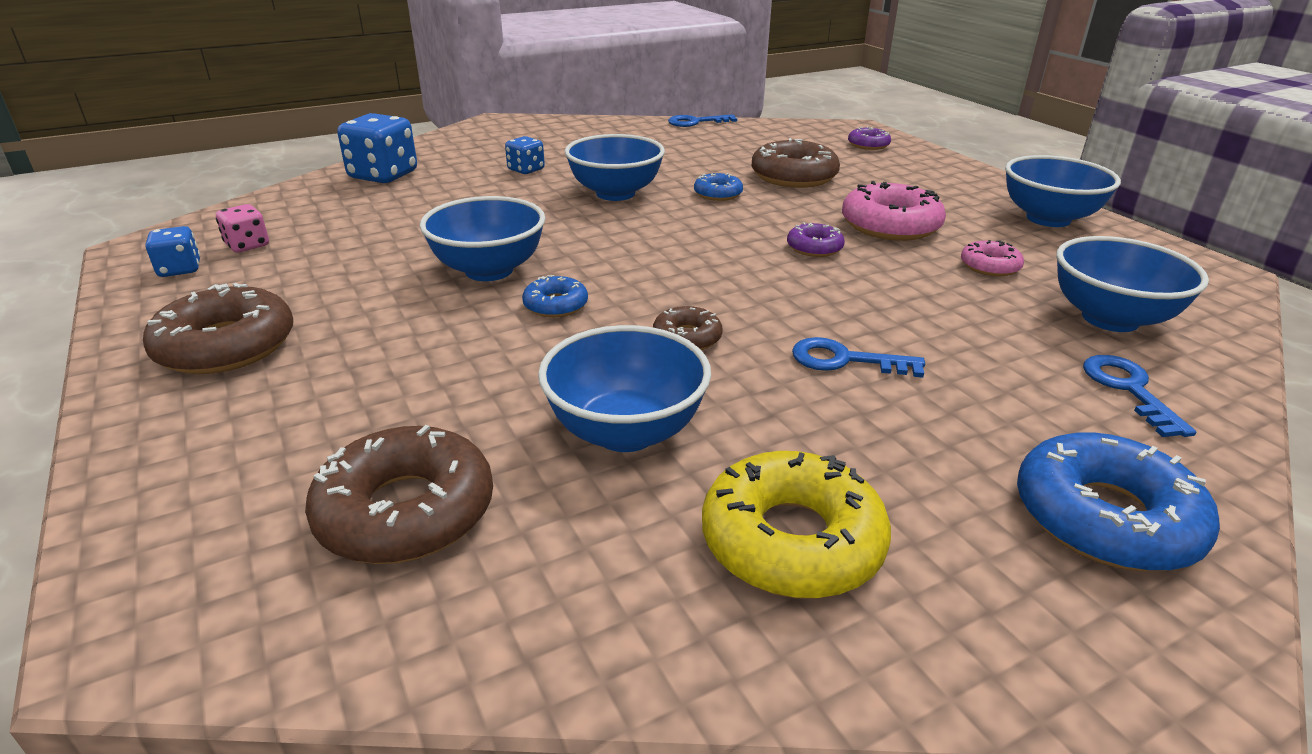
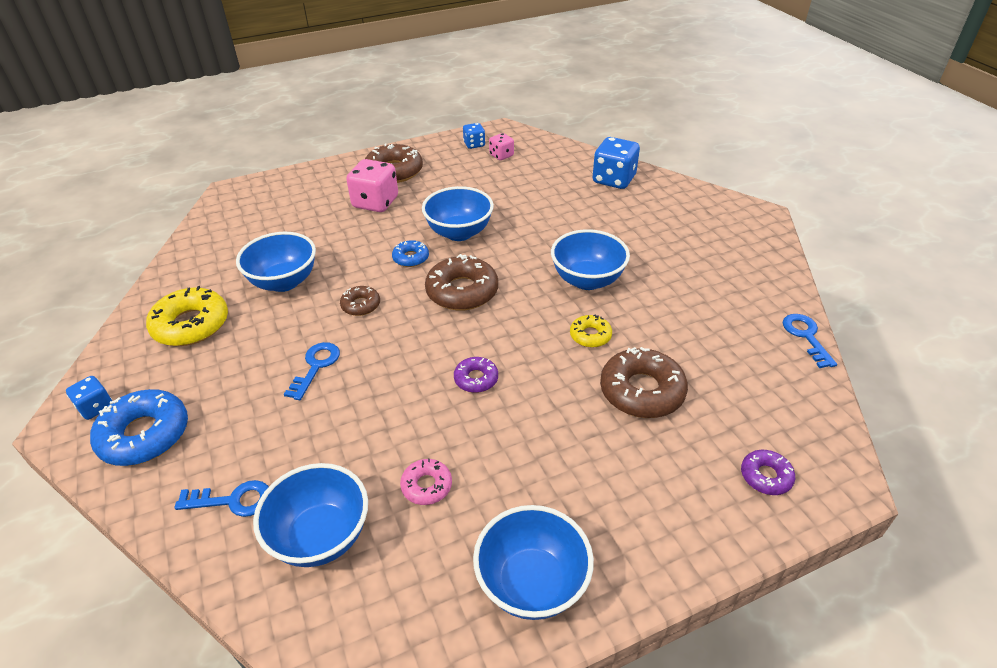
camera: 95 degrees right, 10 degrees up
(352, 356) = (375, 203): none -> pink dice
(406, 511) = (259, 230): brown donut -> brown donut (462, 291)
(526, 170) = (635, 236): blue dice -> blue dice (96, 407)
(718, 194) = (590, 335): blue donut -> yellow donut
(890, 225) = (518, 438): pink donut -> none

